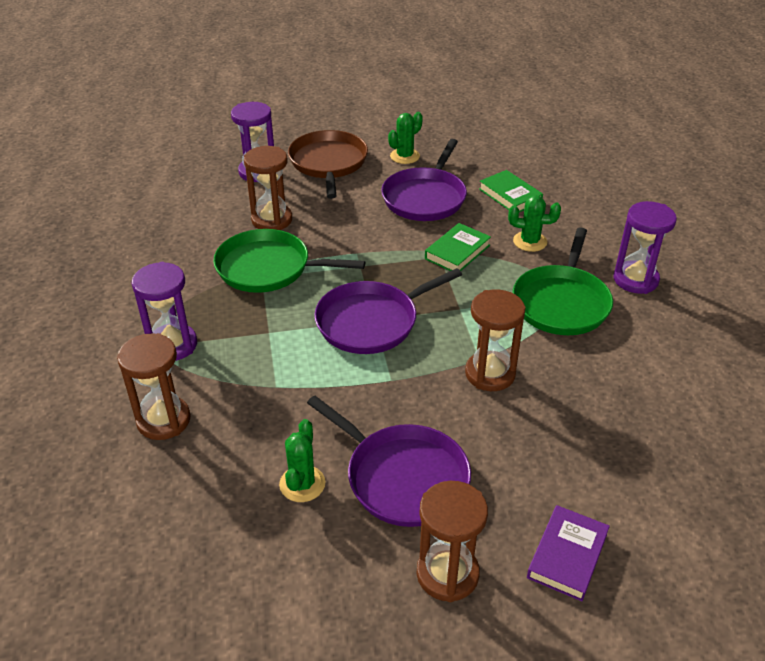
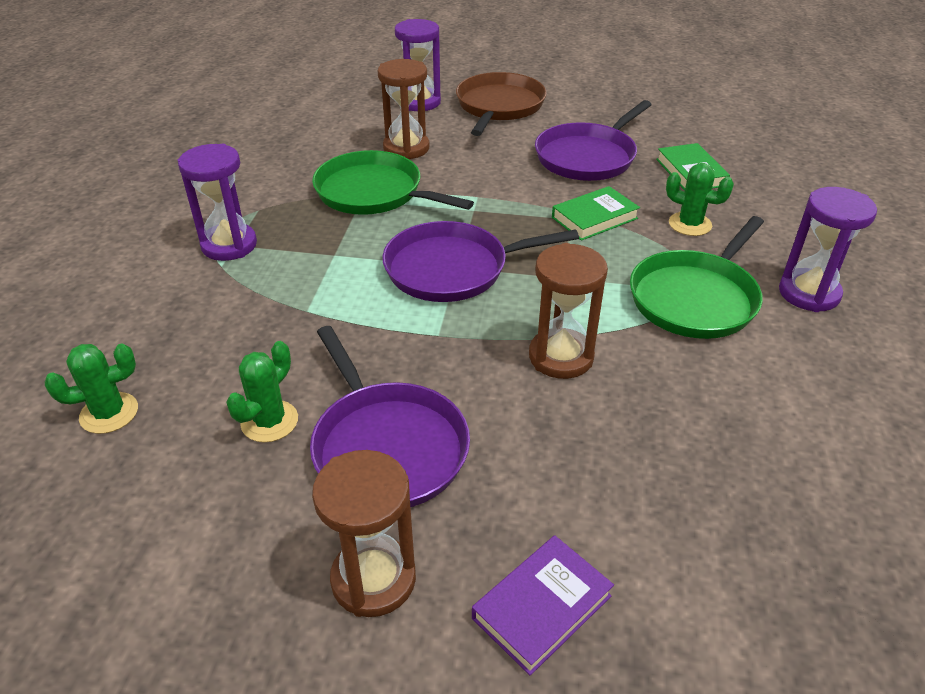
camera: 20 degrees right, 0 degrees up
(163, 420) = (171, 316): brown hourglass -> none
(404, 156) = (587, 113): green cactus -> green cactus (109, 413)

